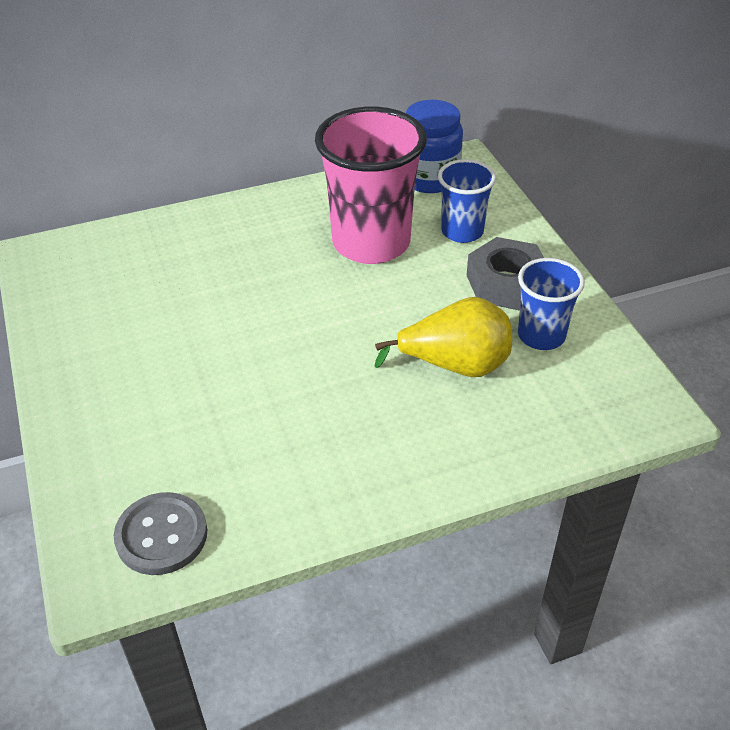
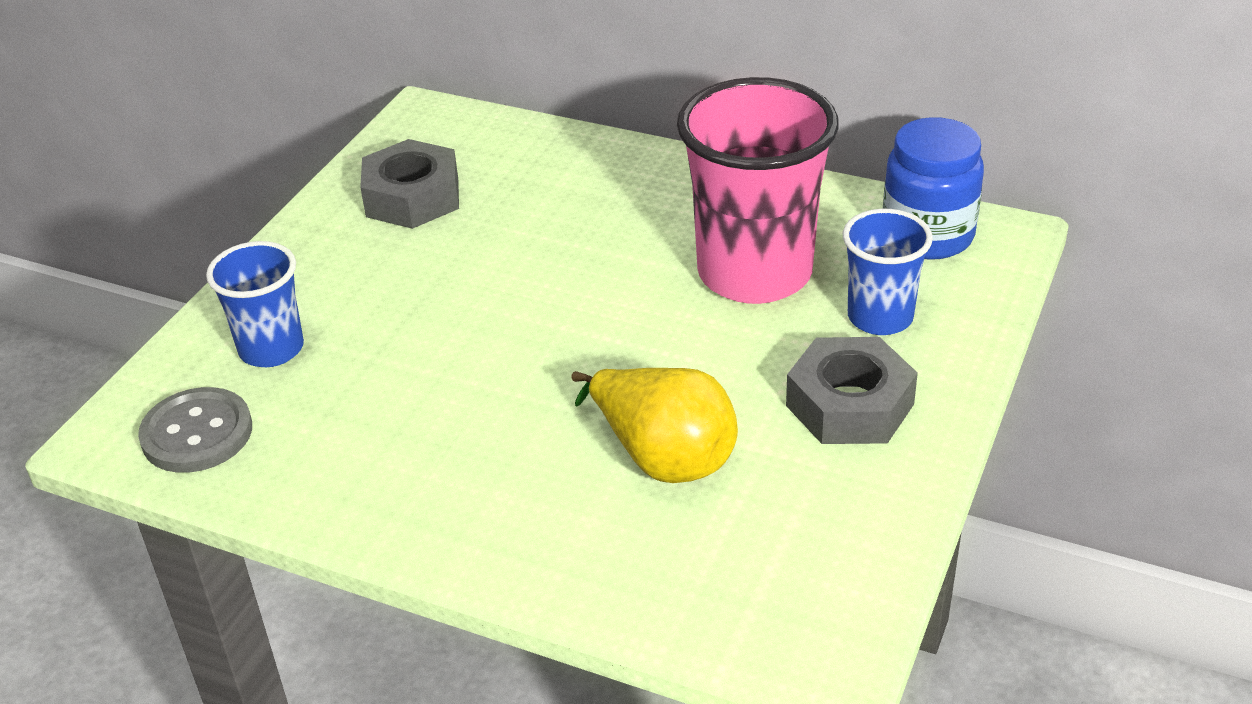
camera: 45 degrees right, 5 degrees down
(104, 307) = (412, 197): none -> grey nut
(541, 336) = (806, 487): blue cup -> blue cup (271, 349)

